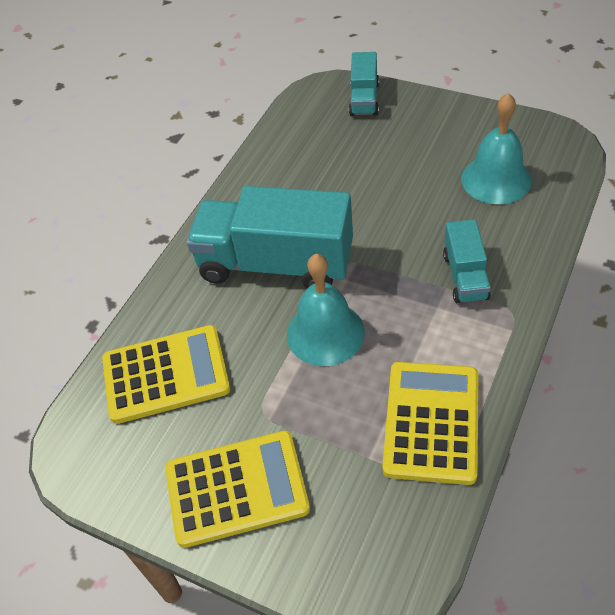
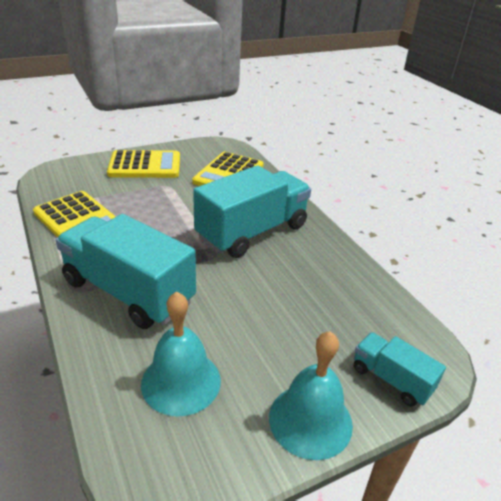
camera: 120 degrees right, 15 degrees down
(237, 488) = (145, 165): yellow calculator -> yellow calculator turned 120 degrees counterclockwise
(325, 333) = (179, 221): turquoise bell -> turquoise bell (310, 420)
(465, 276) = (128, 292): turquoise truck -> turquoise truck, size x2.01

